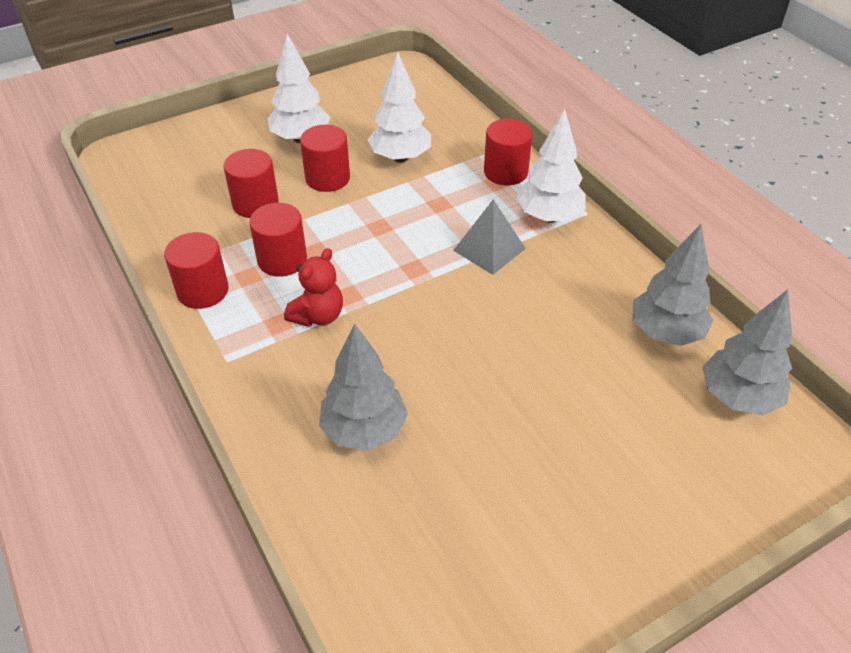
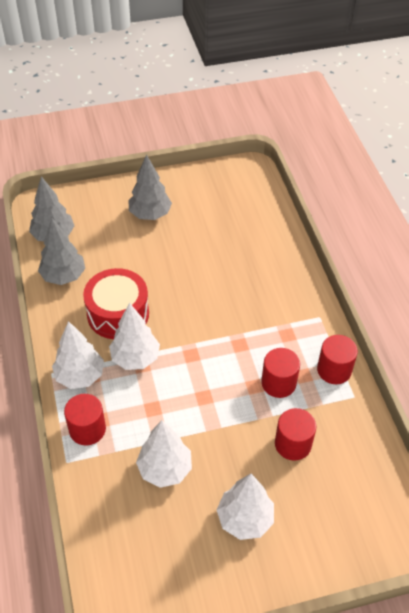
camera: 165 degrees left, 5 degrees up
(318, 316) = (261, 334): red teddy bear -> none
(327, 178) = (231, 459): red cylinder -> none
(364, 430) = (250, 262): grey tree -> grey tree (150, 214)
(489, 249) = (135, 358): grey pyramid -> white tree
(546, 297) = (118, 314): none -> red drum

